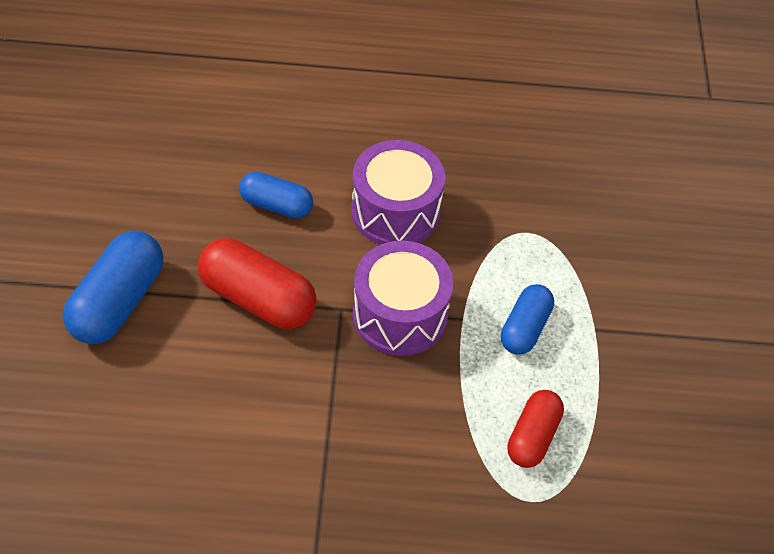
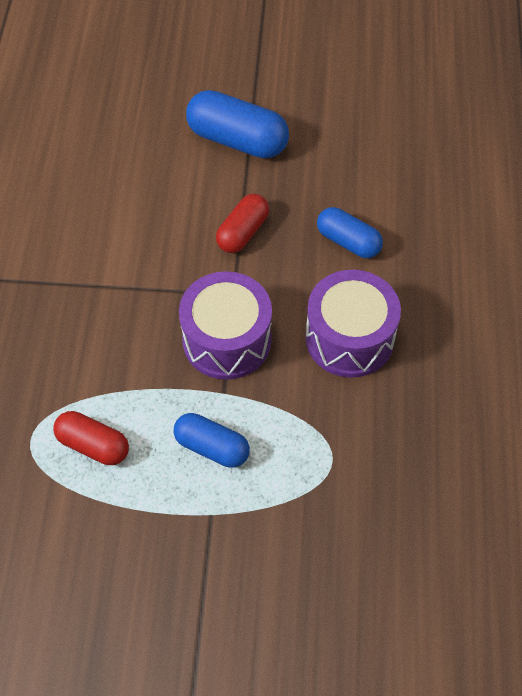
camera: 95 degrees right, 5 degrees up
(258, 298) = (243, 232): red capsule -> red capsule, size x0.63
(276, 205) = (348, 241): blue capsule -> blue capsule turned 75 degrees counterclockwise

